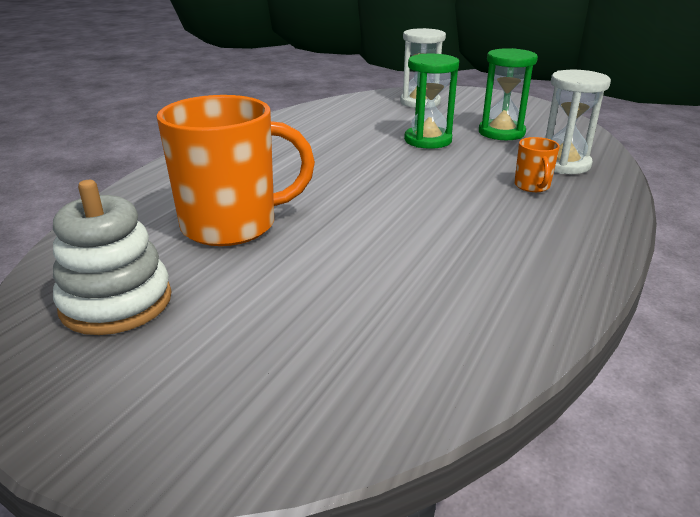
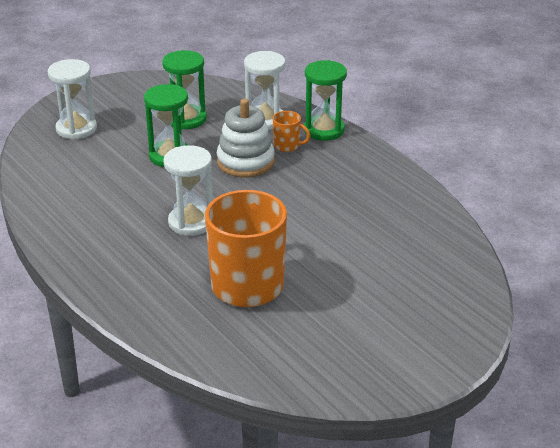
camera: 65 degrees left, 5 degrees up
(116, 302) = (321, 348): white stacking toy -> white stacking toy (245, 162)
(324, 173) = (191, 222): none -> white hourglass
(600, 199) = (324, 130): none -> green hourglass

